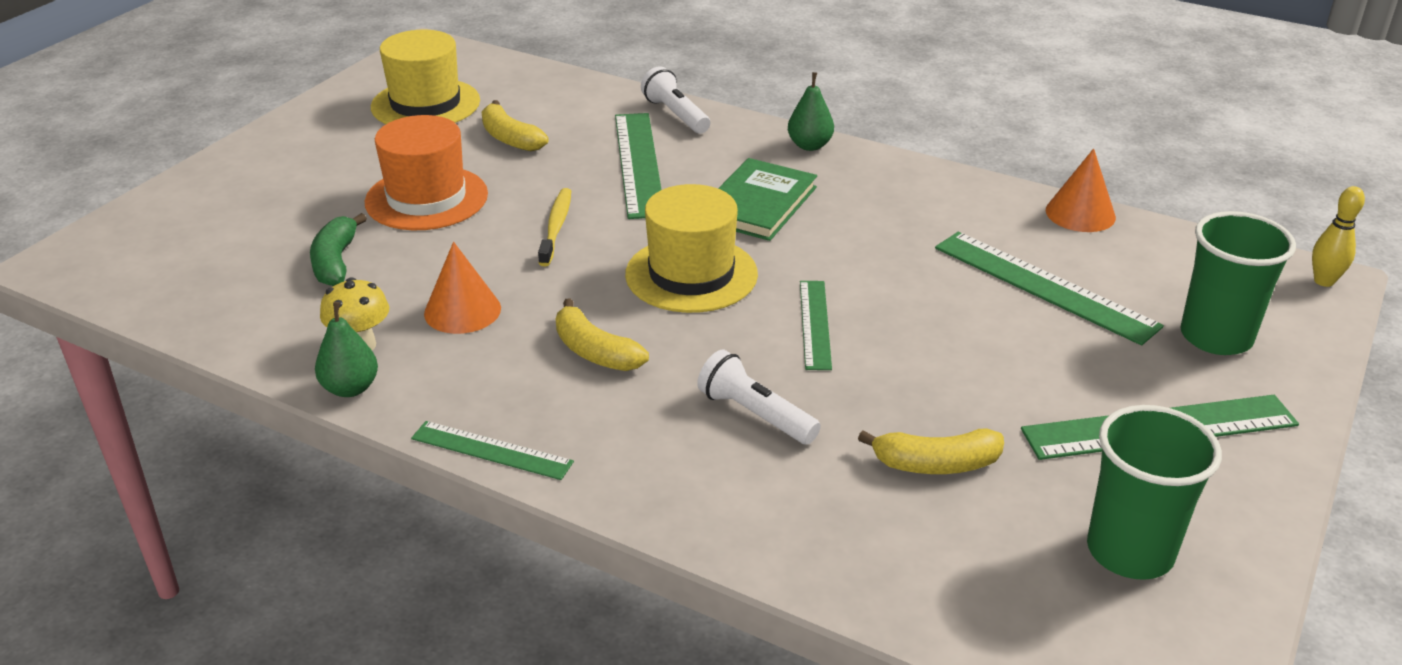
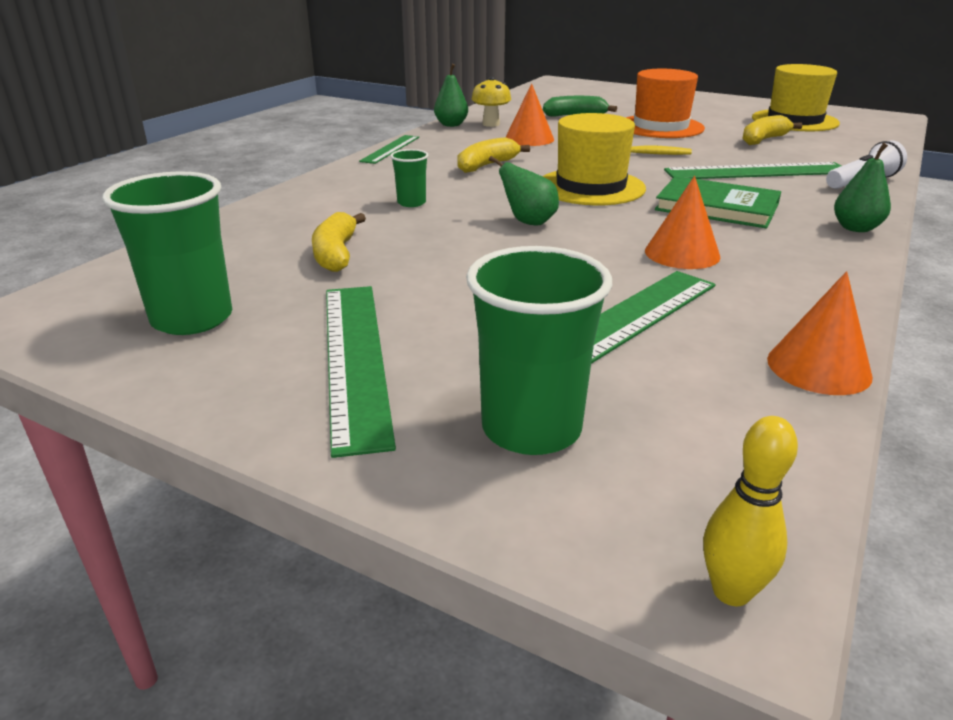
camera: 90 degrees right, 5 degrees down
(755, 414) = (411, 203): white flashlight -> green cup
(815, 324) = (528, 222): green ruler -> green pear
(887, 240) = (682, 253): none -> orange cone

